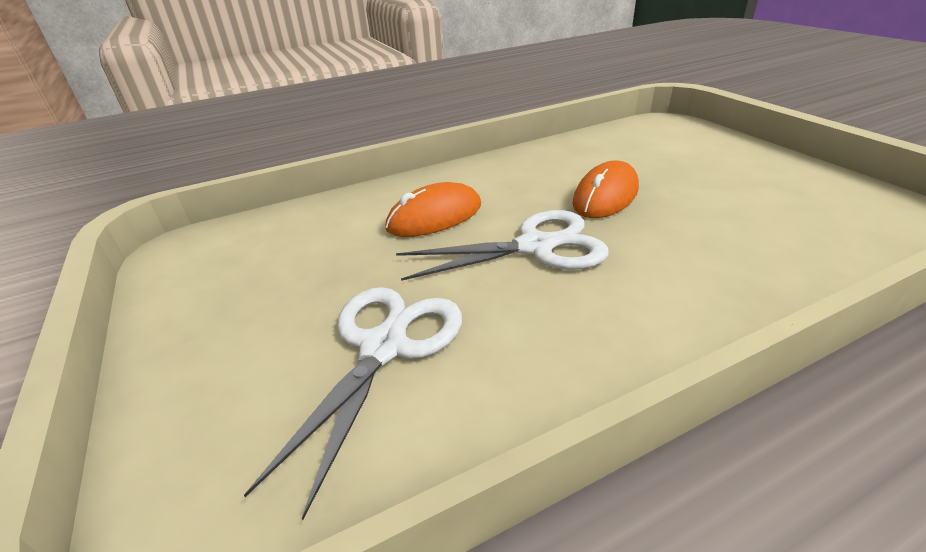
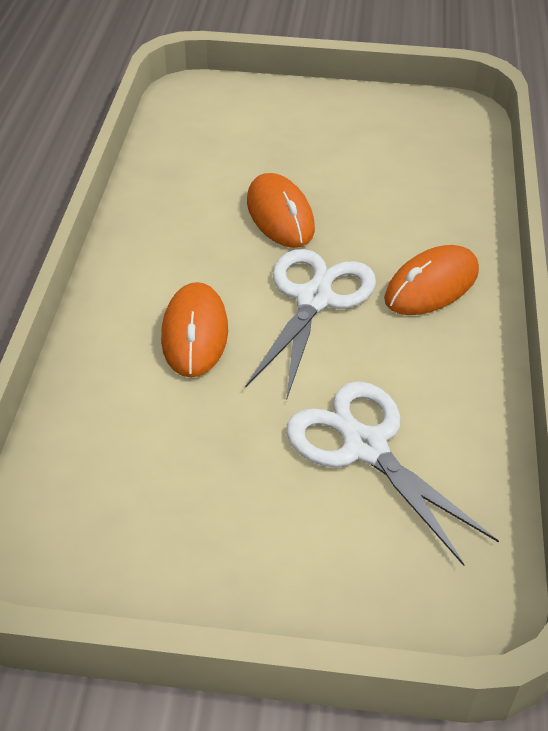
camera: 60 degrees left, 10 degrees up
(645, 299) = (431, 286): none -> orange mouse

